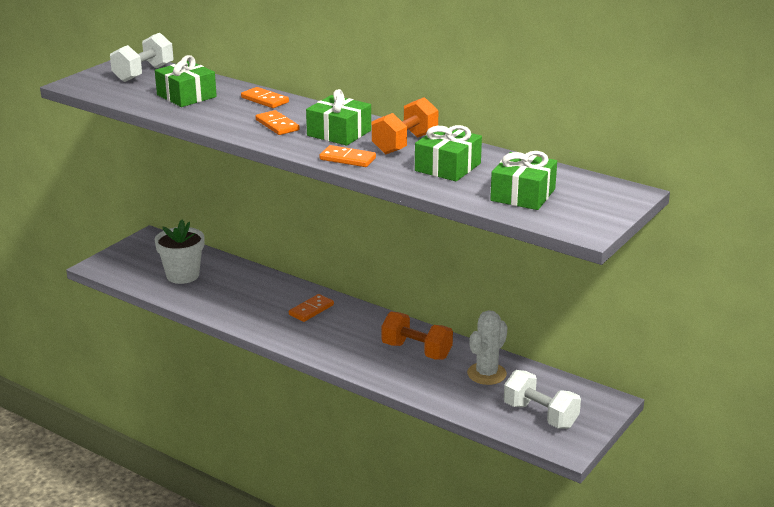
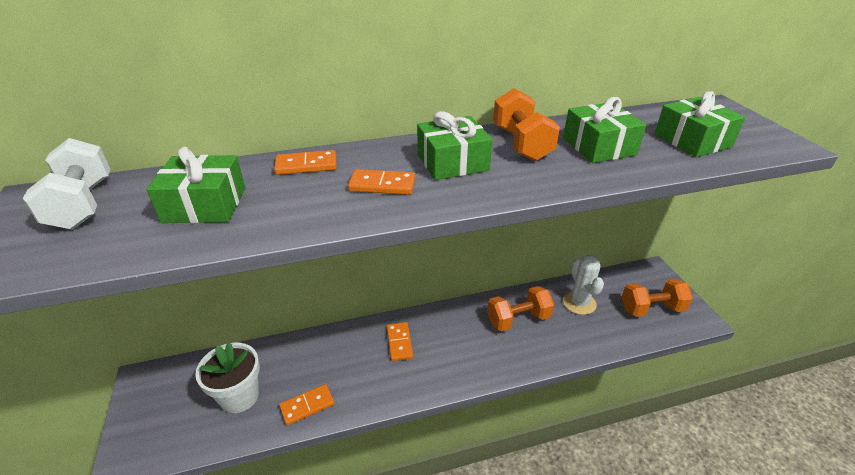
camera: 50 degrees left, 10 degrees up
(347, 159) = (524, 183): orange domino -> orange domino (307, 405)
(540, 415) = (651, 309): white dumbbell -> orange dumbbell

